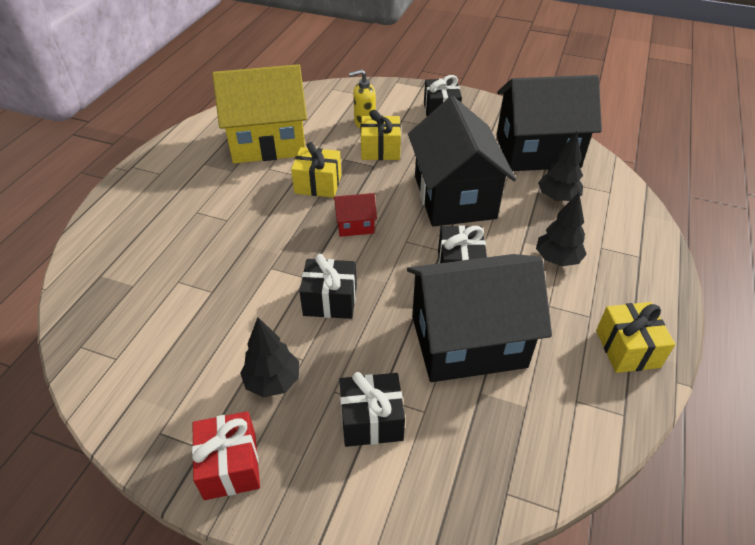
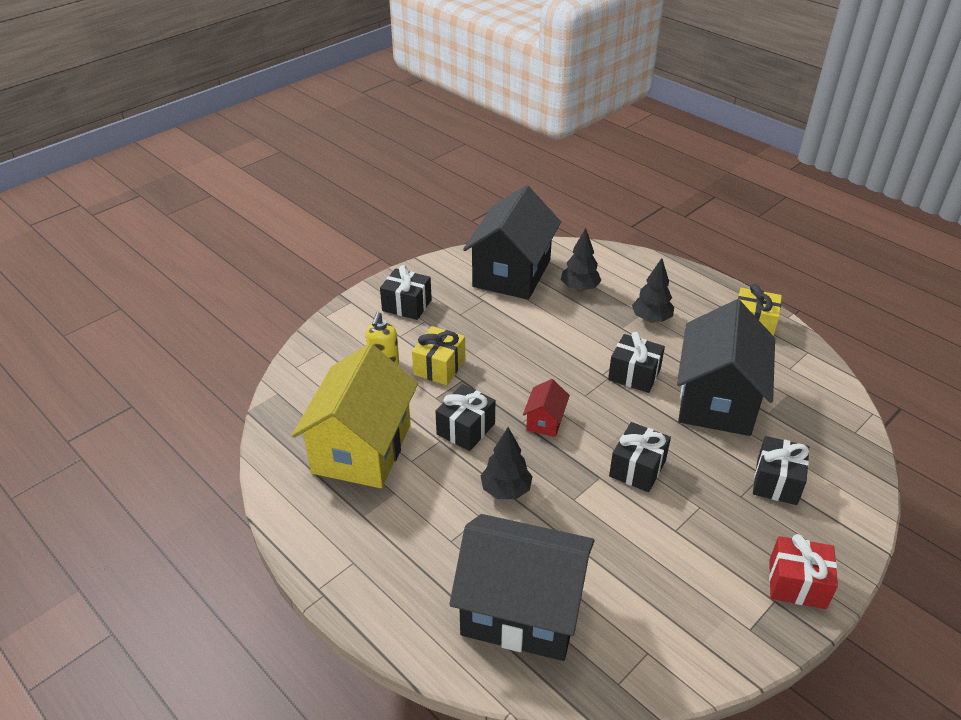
camera: 65 degrees left, 5 degrees down
(272, 381) = (718, 534): black tree -> black tree (506, 490)
(318, 184) = (466, 429): yellow gift -> black gift
(454, 197) = (543, 345): black house -> black house (521, 610)

